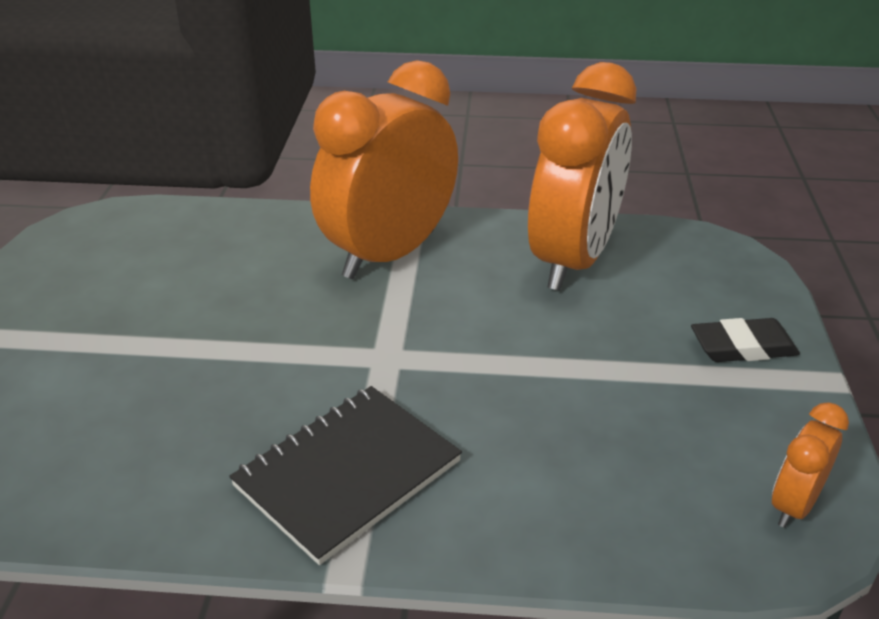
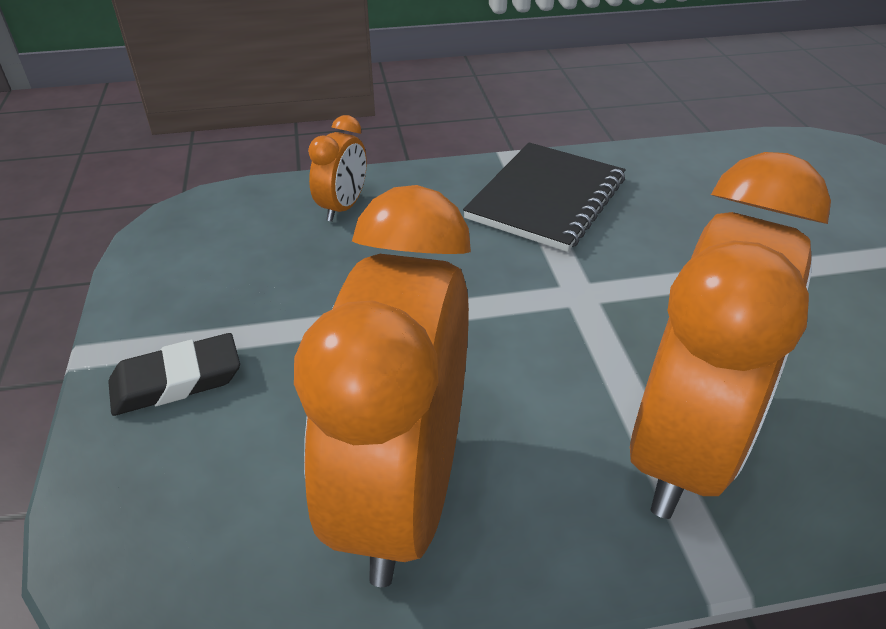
camera: 165 degrees right, 5 degrees up
(794, 505) = (189, 233): orange clock -> orange clock (343, 207)

